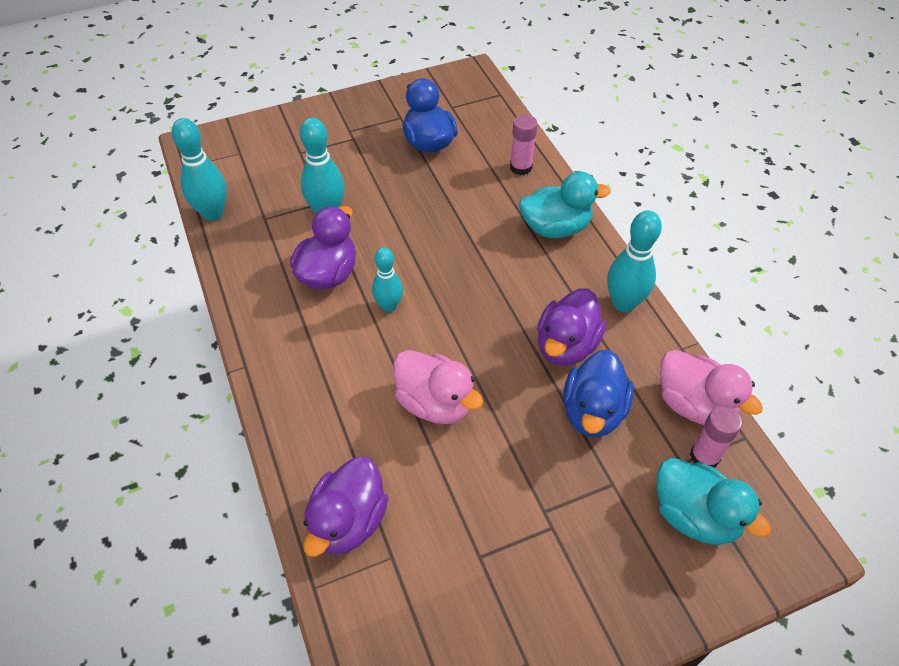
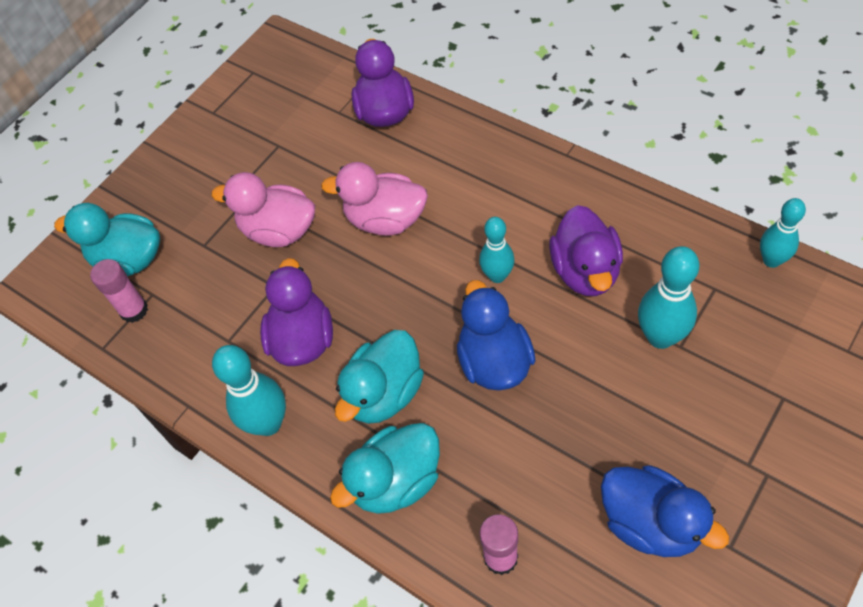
camera: 155 degrees right, 5 degrees up
(213, 213) = (771, 260): turquoise bowling pin -> turquoise bowling pin, size x0.67
(529, 277) = (384, 393): none -> turquoise duck
(593, 412) = (246, 292): blue duck -> blue duck (494, 361)
(694, 405) = (157, 352): pink duck -> pink duck (279, 231)

